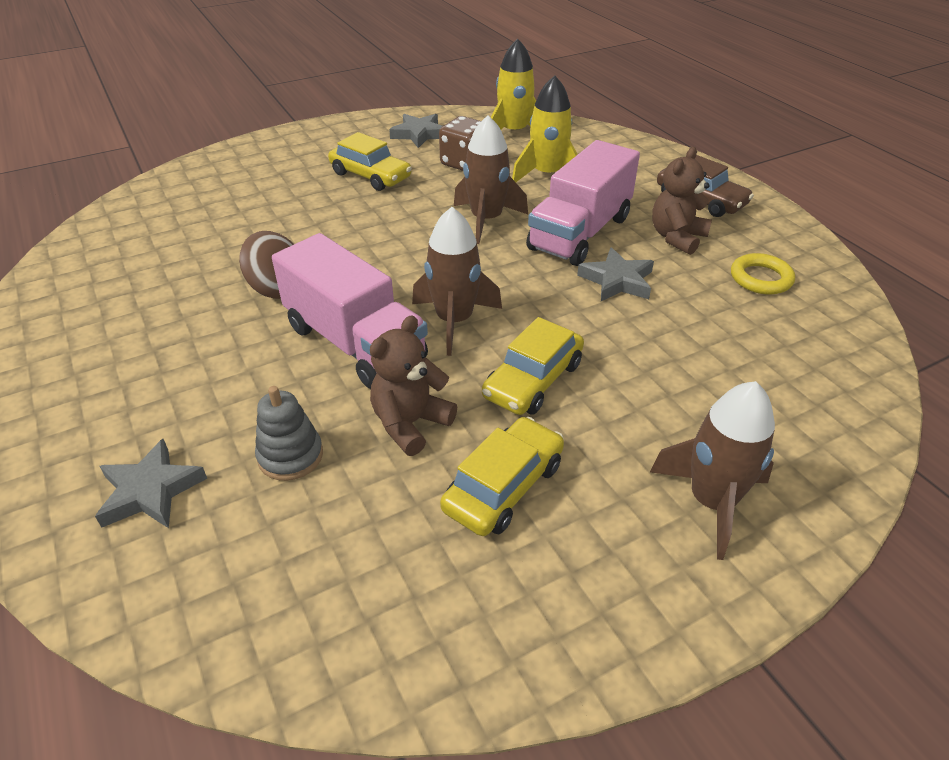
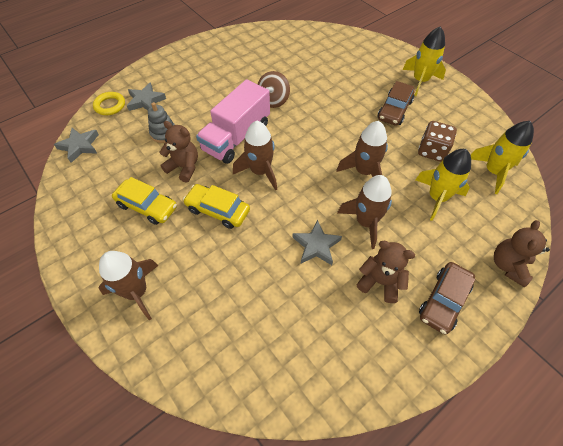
camera: 80 degrees right, 15 degrees up
(320, 146) = (420, 81): none -> yellow rocket
(370, 176) = (394, 110): yellow car -> brown car
(419, 134) = (460, 121): grey star -> grey star (80, 146)
(580, 233) = (365, 222): pink truck -> brown rocket
(652, 153) = (508, 265): none -> brown teddy bear
(760, 278) = (342, 337): yellow ring -> yellow ring (110, 105)

